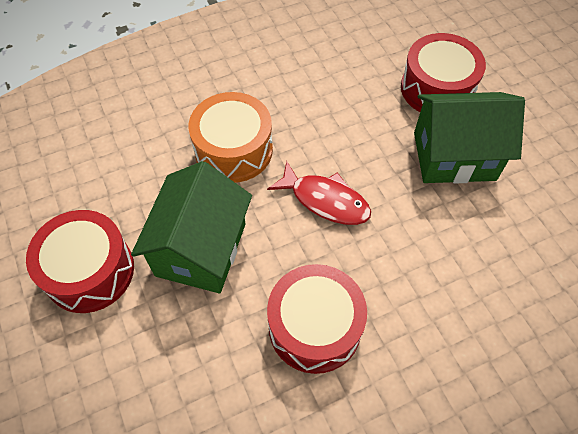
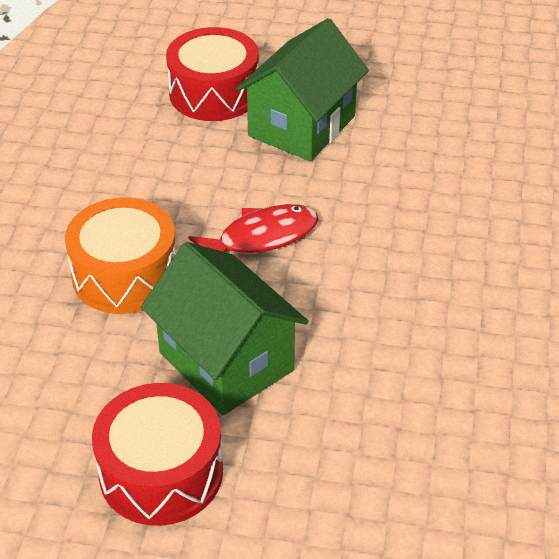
camera: 55 degrees left, 15 degrees down
(315, 327) = (393, 317): red drum -> none

